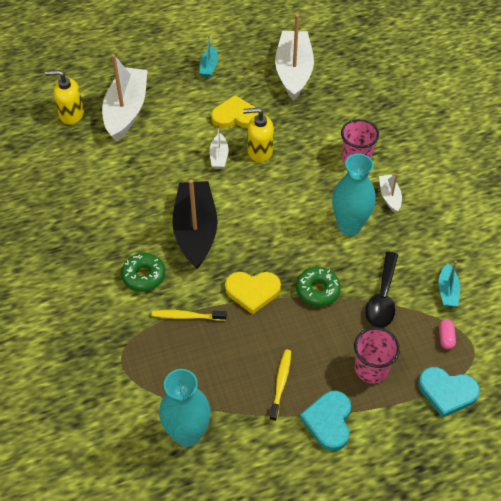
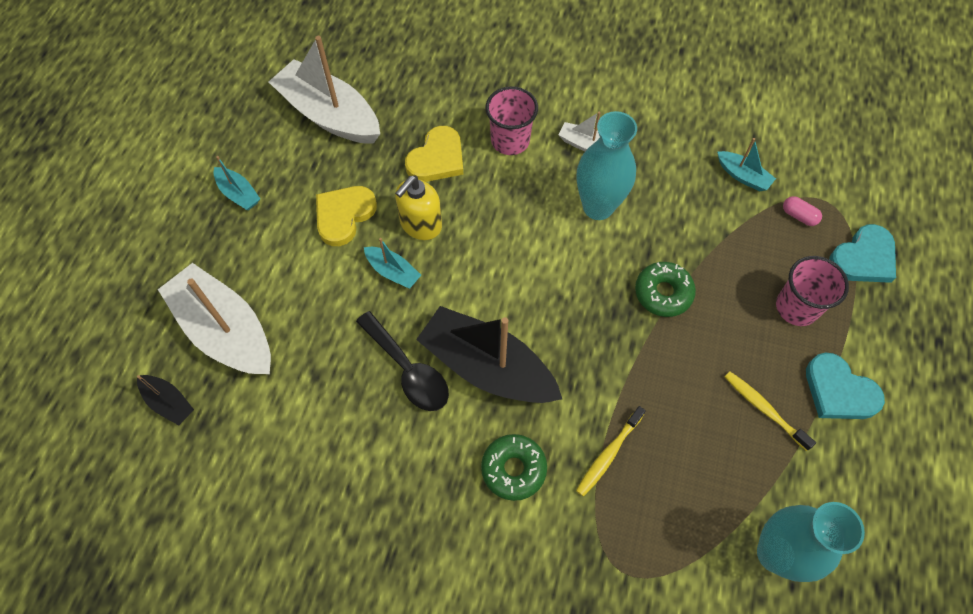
camera: 55 degrees left, 10 degrees up
(71, 114) = (169, 402): yellow soap dispenser -> black boat
(219, 156) = (393, 272): white boat -> turquoise boat
(252, 291) = (620, 360): yellow heart -> yellow heart (437, 158)
(382, 298) = (713, 238): black spoon -> black spoon (408, 370)

